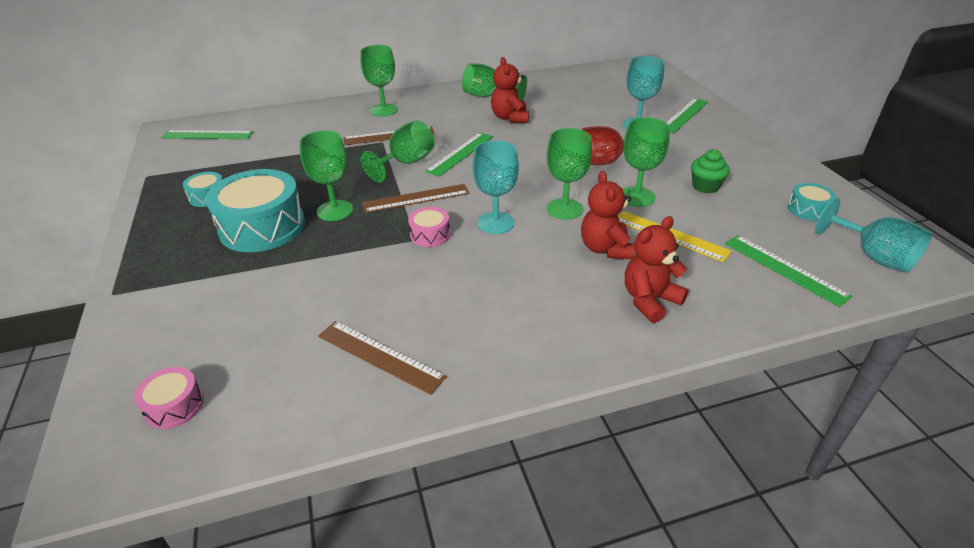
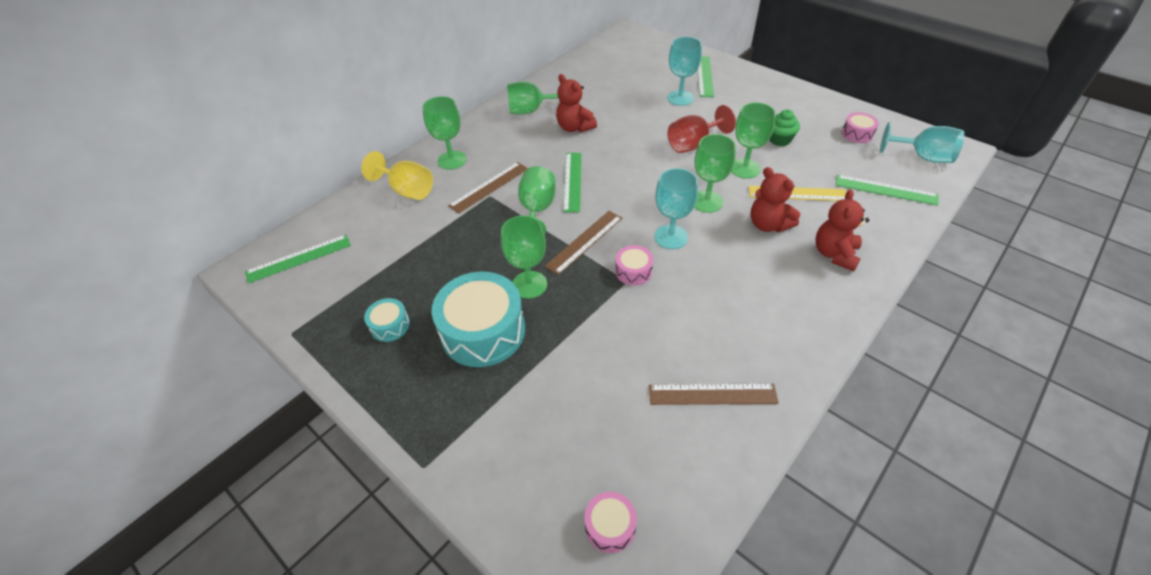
camera: 30 degrees left, 10 degrees up
(328, 119) = (407, 190): none -> yellow goblet
(808, 209) = (857, 134): turquoise drum -> pink drum

